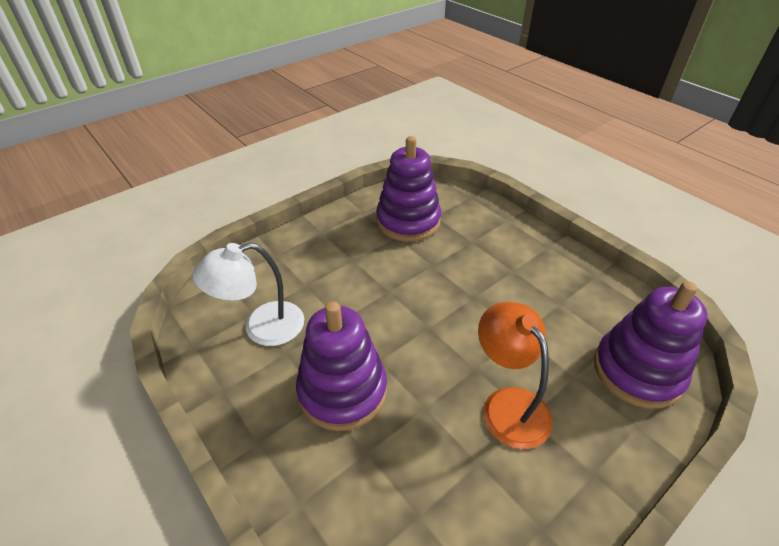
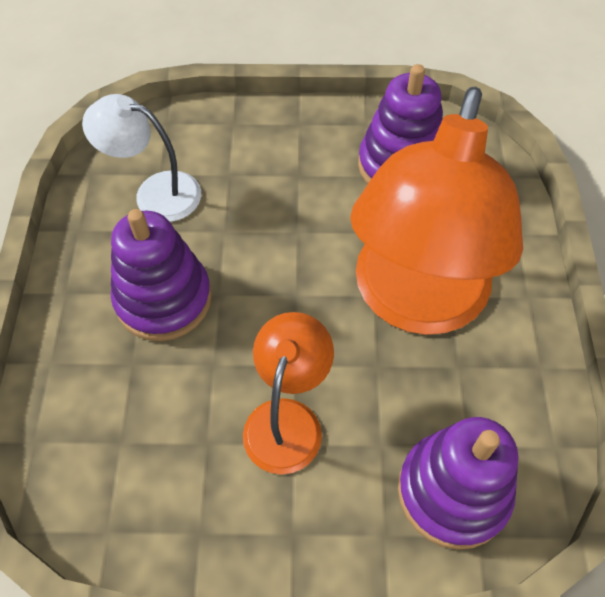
camera: 40 degrees right, 15 degrees up
(499, 285) = (415, 302): none -> orange lamp

